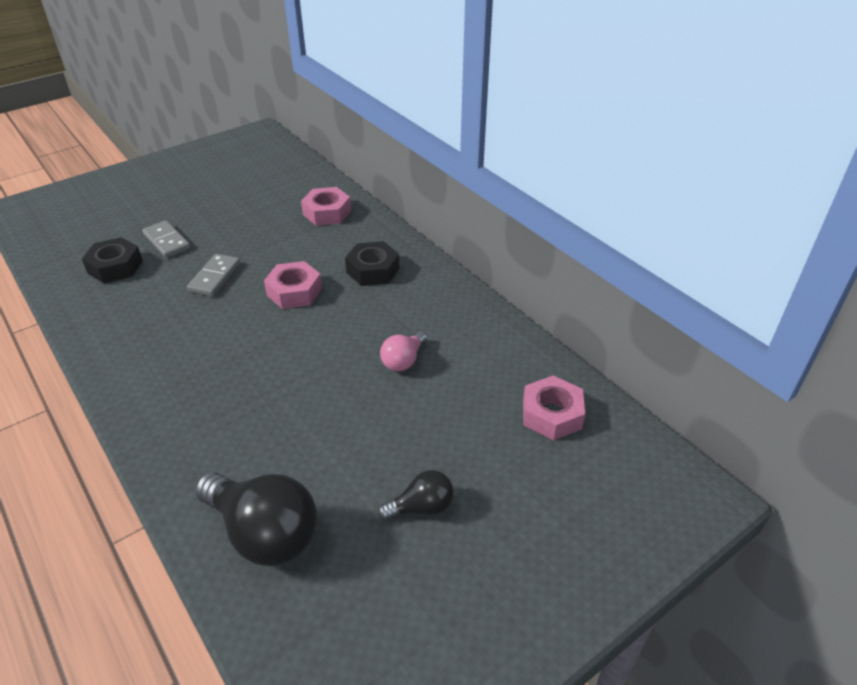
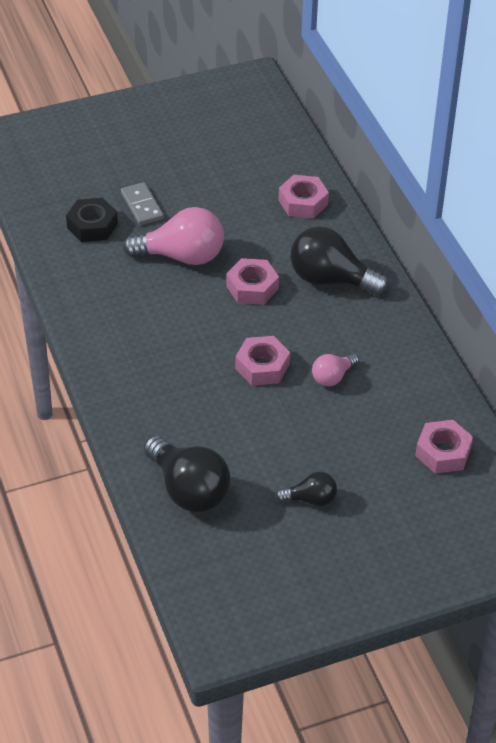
camera: 15 degrees right, 5 degrees up
(214, 277) = (182, 256): grey domino -> pink light bulb
(323, 366) = (262, 366): none -> pink nut
(373, 270) = (330, 279): black nut -> black light bulb

